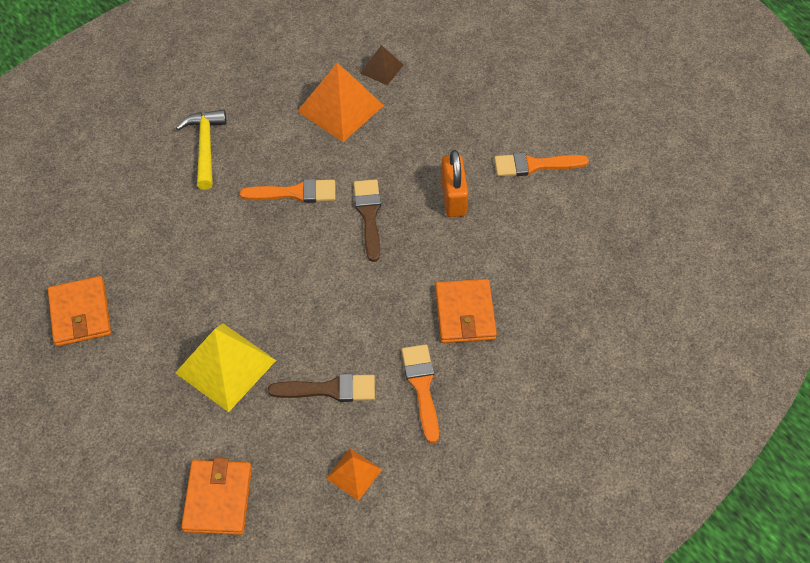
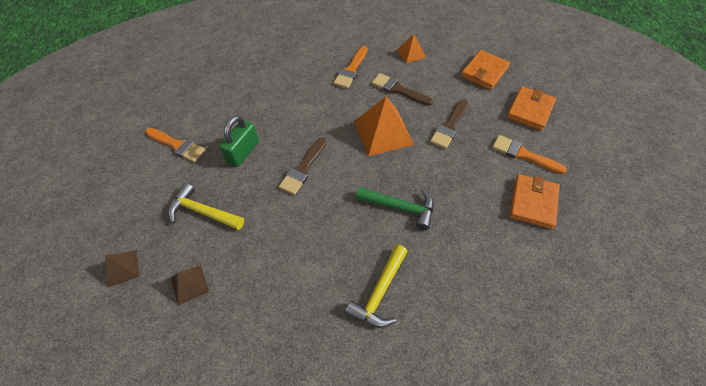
camera: 145 degrees left, 0 degrees up
(226, 366) = (449, 126): yellow pyramid -> brown brush
(230, 230) = (400, 207): none -> green hammer
(295, 193) = (338, 211): orange brush -> orange brush (523, 154)
(340, 108) = (252, 265): orange pyramid -> orange pyramid (383, 132)
(432, 122) = (203, 212): none -> yellow hammer
(453, 197) = (243, 152): orange padlock -> green padlock
(454, 49) = (122, 268): none -> brown pyramid
(465, 313) = (300, 89): orange wallet -> orange wallet (530, 110)

